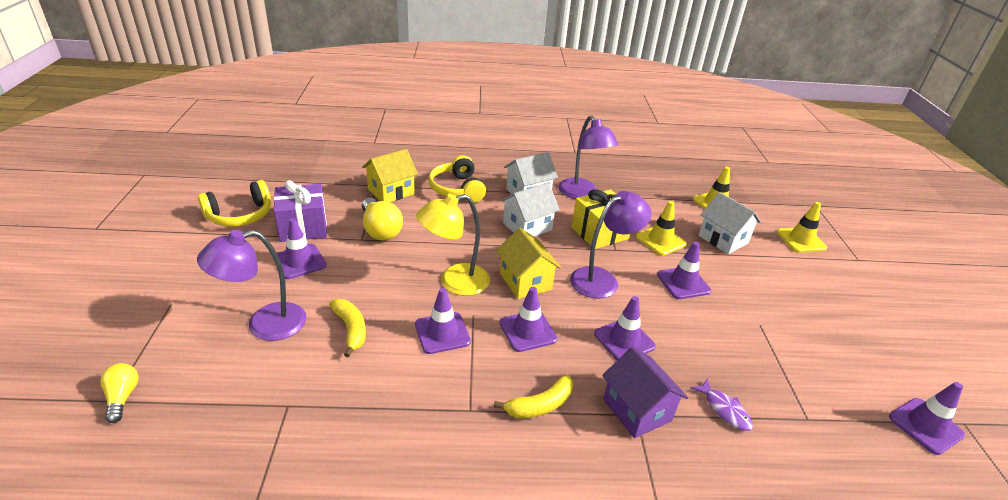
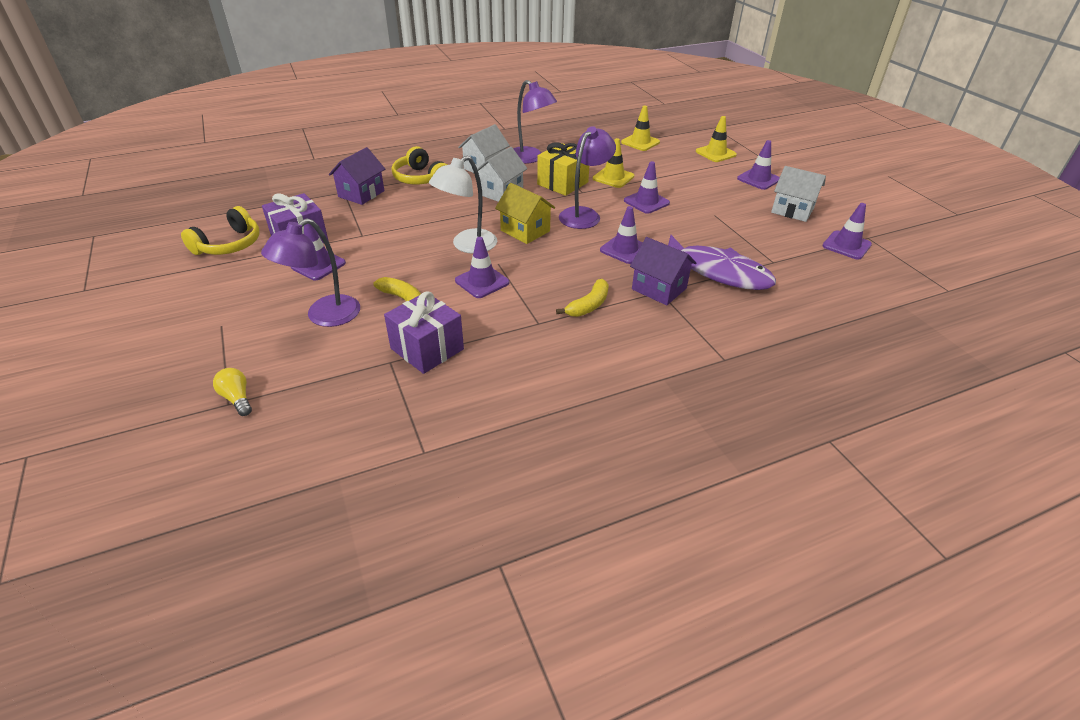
camera: 20 degrees left, 5 degrees up
(334, 402) = (427, 349): none -> purple gift
(380, 230) = (374, 224): yellow light bulb -> none
(391, 192) = (361, 194): yellow house -> purple house
(454, 282) = (467, 246): yellow lamp -> white lamp
(527, 331) = (549, 263): purple traffic cone -> purple traffic cone (758, 179)
(723, 239) = (659, 166): white house -> white house (792, 210)
(724, 409) = (717, 272): purple fish -> purple fish, size x2.34

